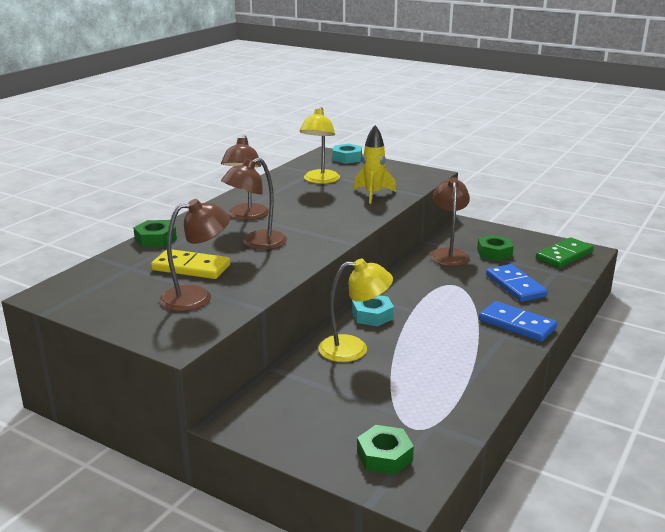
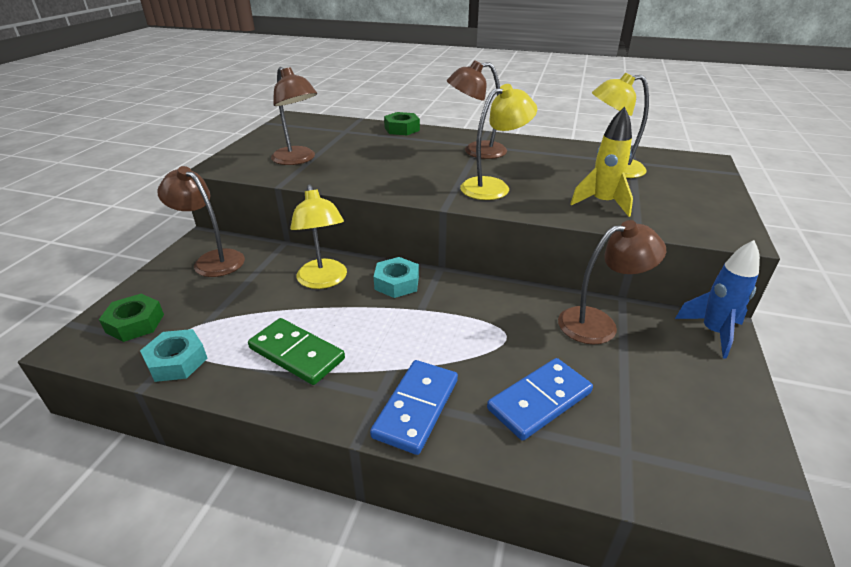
camera: 75 degrees right, 10 degrees up
(191, 268) = (352, 149): yellow domino -> none
(256, 243) = (415, 164): brown lamp -> brown lamp (212, 260)
(325, 221) = (493, 187): none -> yellow lamp
(347, 158) = (709, 174): turquoise nut -> turquoise nut (177, 361)
(466, 226) = (713, 332): none -> blue rocket
(494, 253) = (641, 370): green nut -> none
(564, 255) = (709, 466): green domino -> green domino (296, 354)

